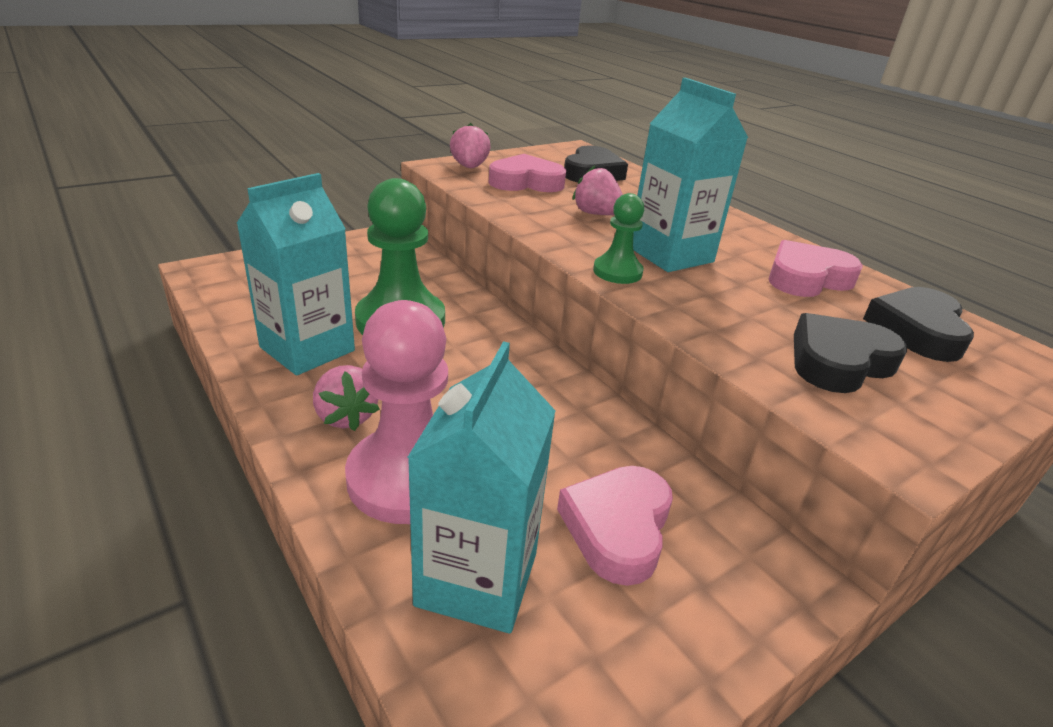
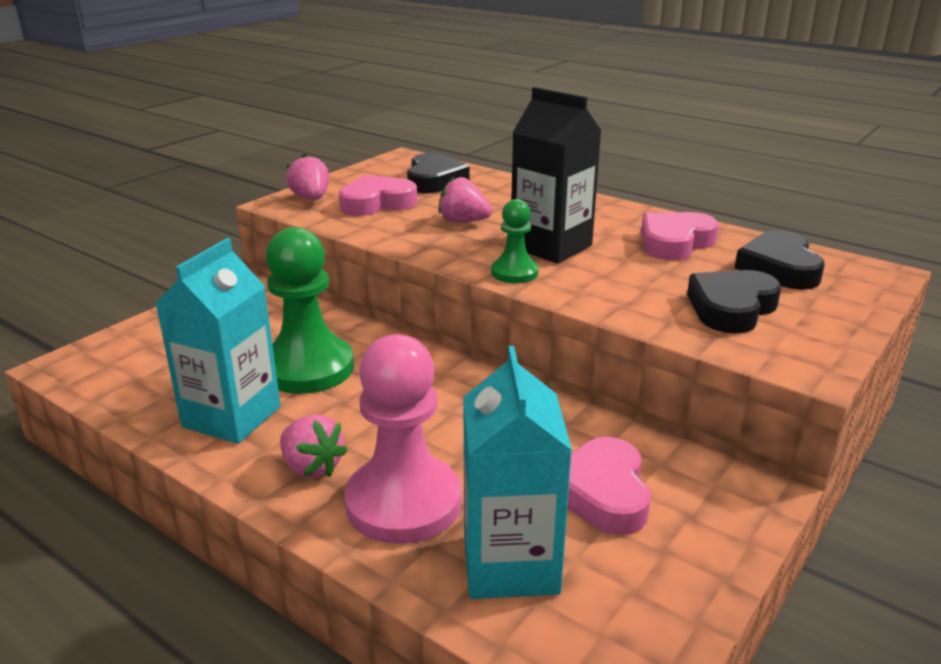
camera: 15 degrees left, 5 degrees down
(670, 254) = (551, 246): turquoise carton -> black carton

